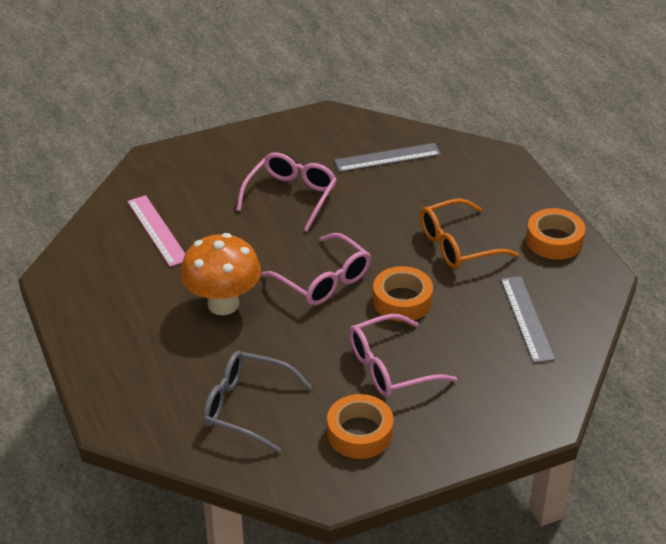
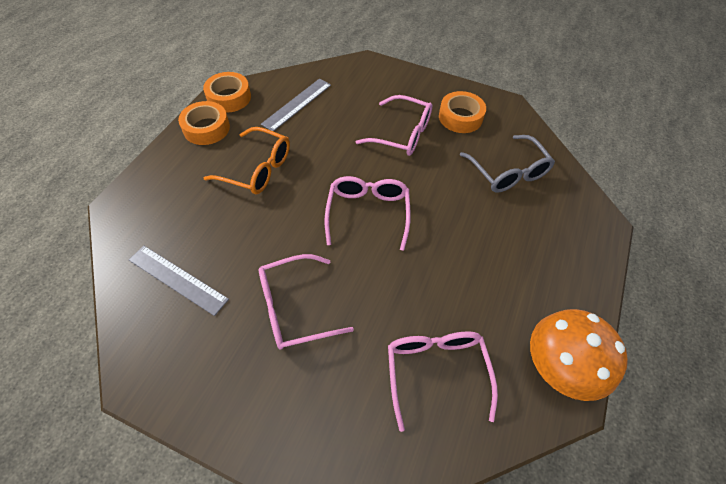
camera: 135 degrees left, 15 degrees up
(157, 230) = (436, 371): pink ruler -> pink glasses
(223, 304) = (453, 251): orange mushroom -> orange mushroom (556, 369)
(402, 300) = (342, 163): orange tape -> orange tape (229, 97)

